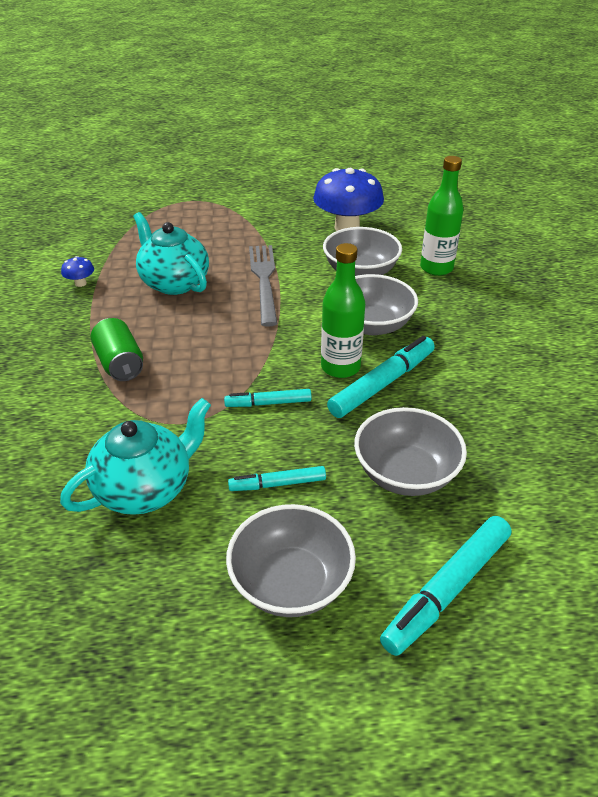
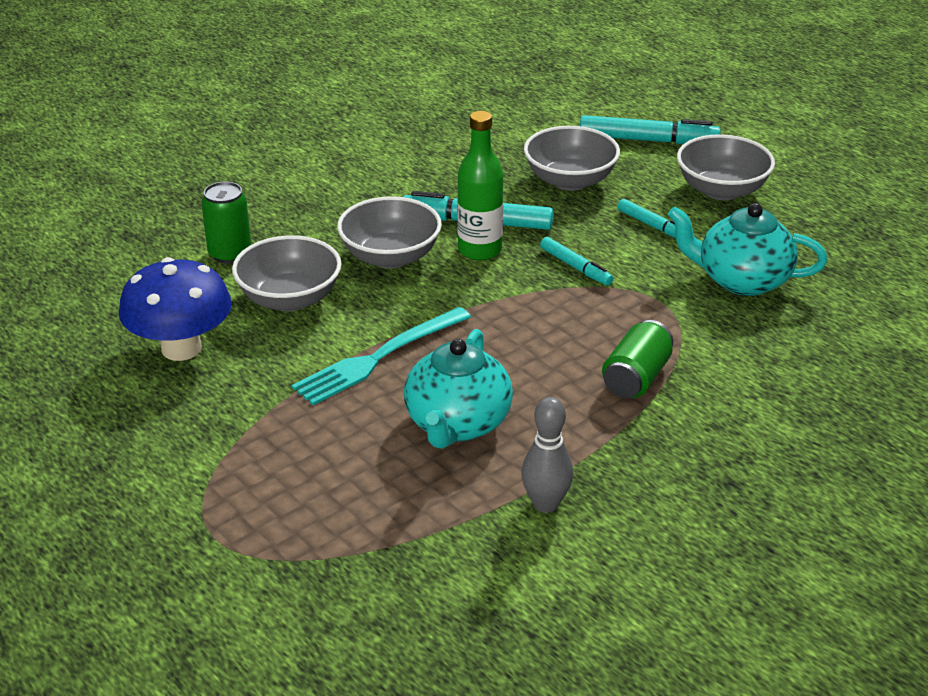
camera: 125 degrees left, 5 degrees down
(80, 283) = (545, 504): blue mushroom -> grey bowling pin
(264, 280) = (378, 358): grey fork -> turquoise fork
(436, 268) = (230, 254): green bottle -> green can

